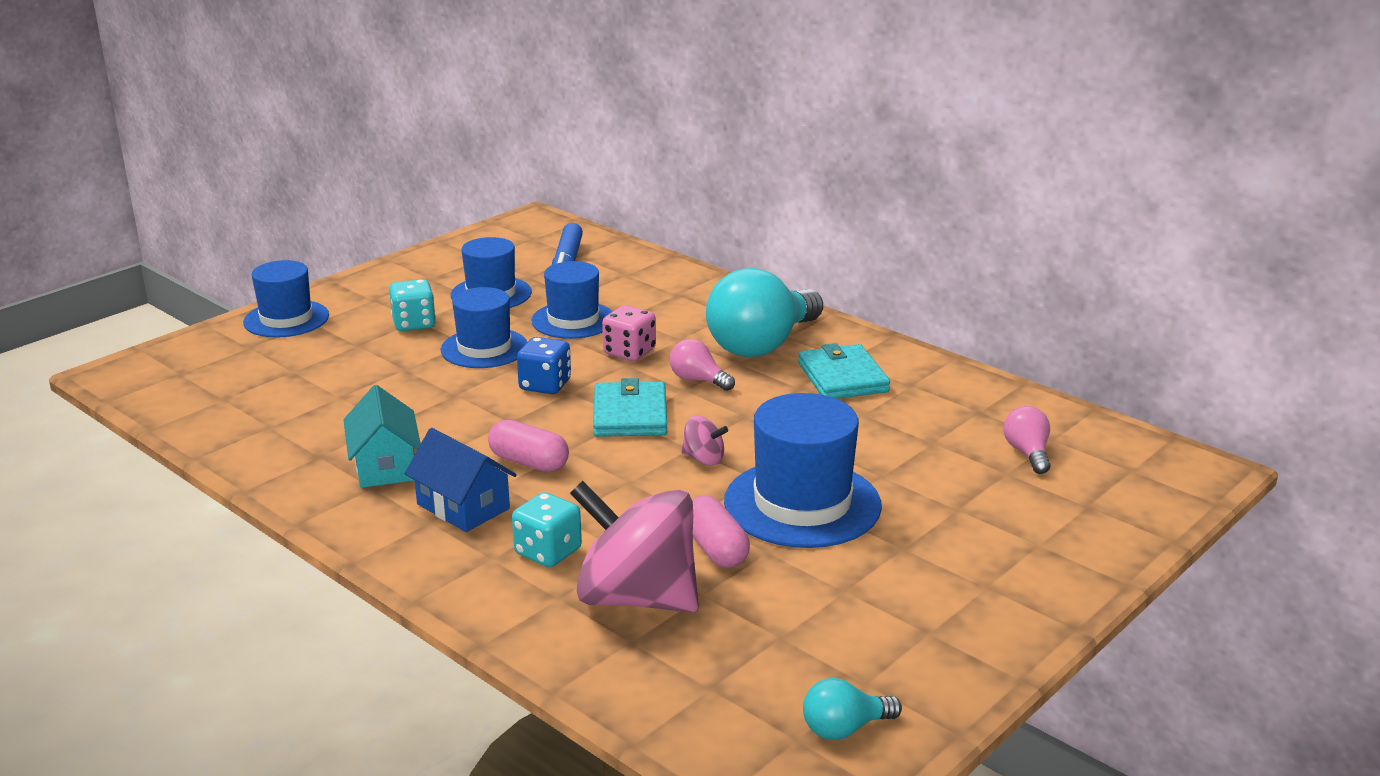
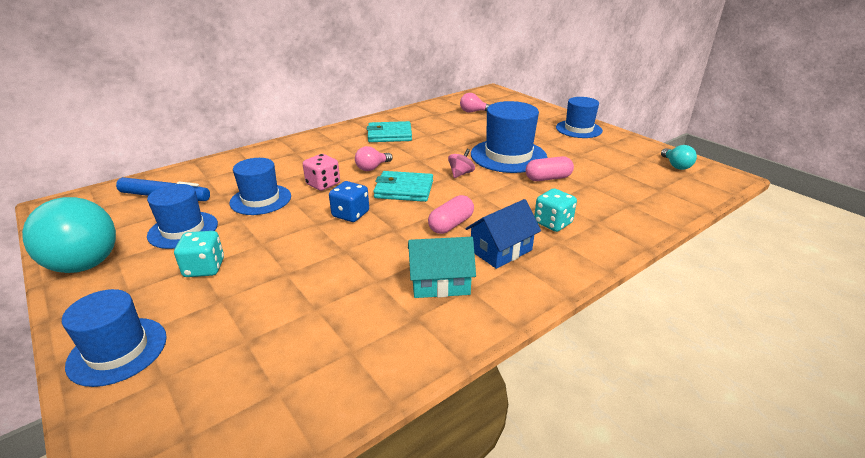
camera: 80 degrees left, 5 degrees up
(484, 348) = (277, 236): blue hat -> blue hat (578, 129)
(637, 597) = (593, 201): pink spinning top -> none
(761, 345) = (341, 148): turquoise light bulb -> turquoise light bulb (82, 257)

